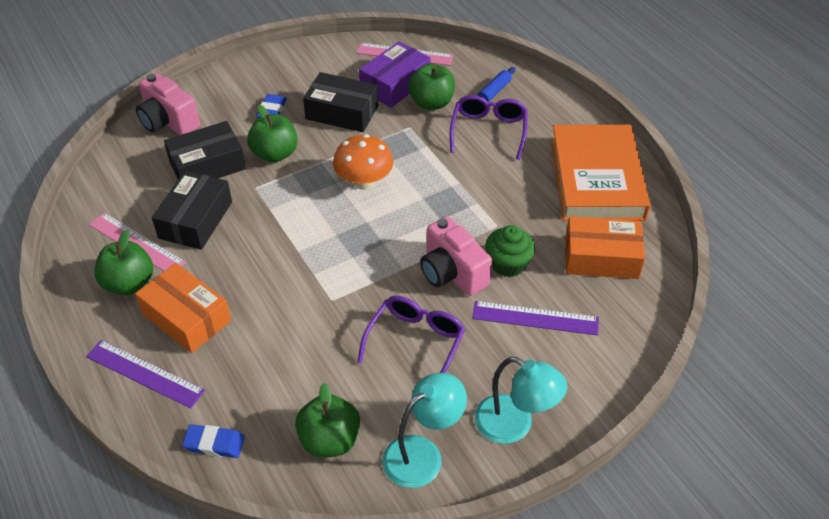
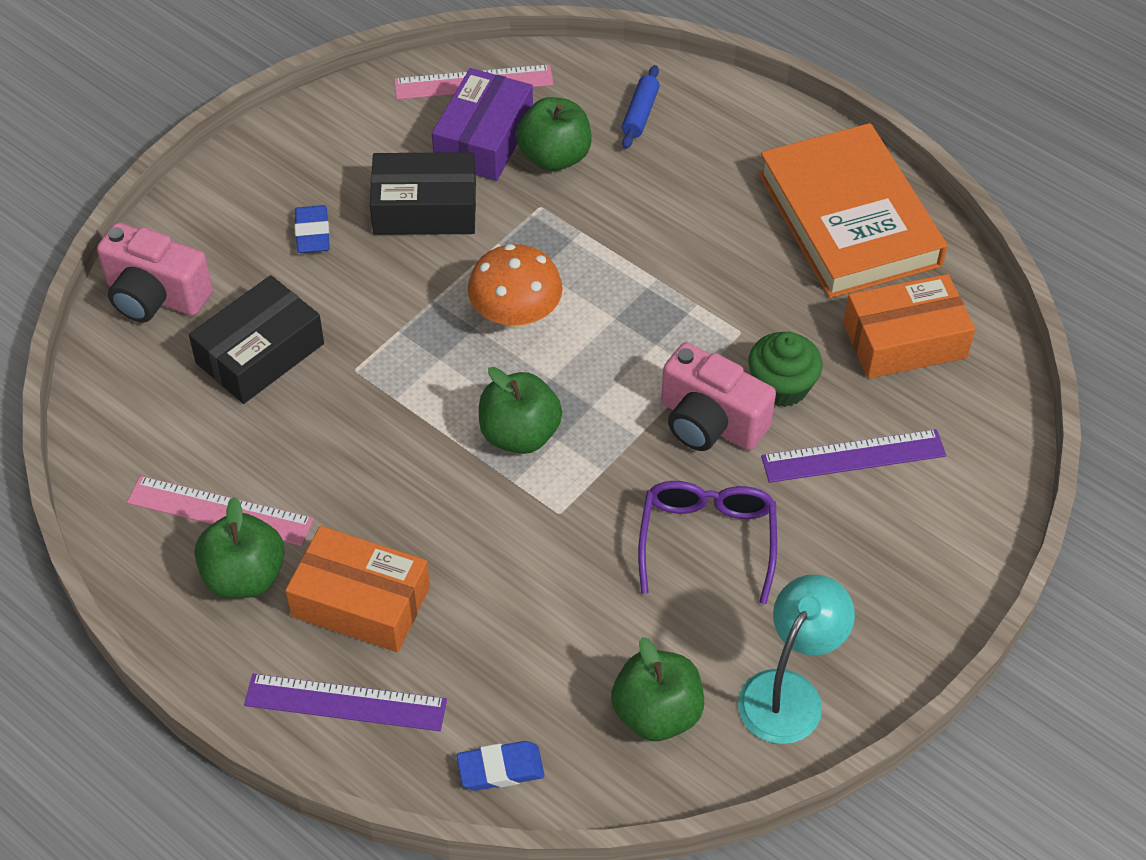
camera: 20 degrees left, 5 degrees up
(195, 220) = (290, 447): black box -> none
(275, 154) = (356, 306): green apple -> green apple (519, 434)
(489, 131) = (661, 182): purple glasses -> none
(514, 425) = (890, 615): turquoise lamp -> none

